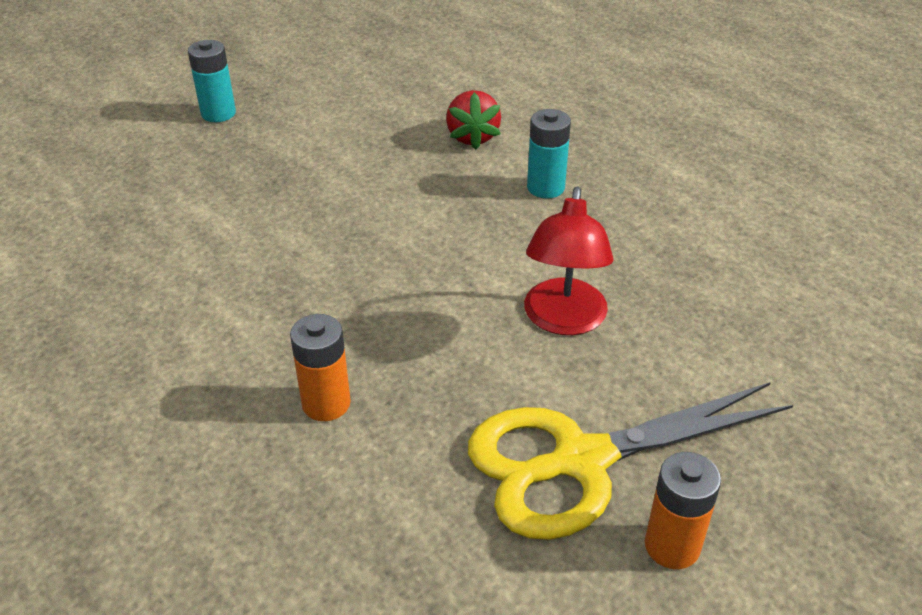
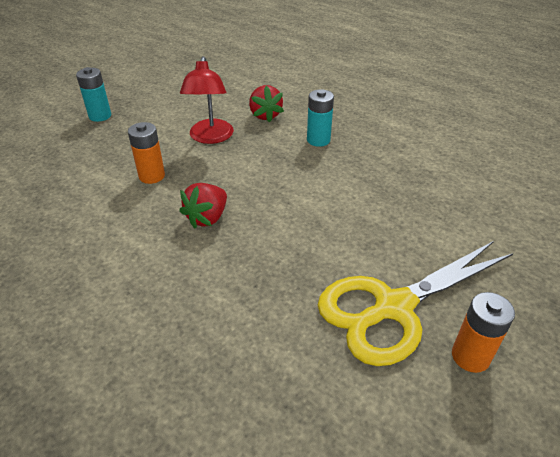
camera: 10 degrees left, 0 degrees up
(326, 403) = (213, 292): orange battery -> orange battery (152, 176)
(343, 293) = (207, 218): none -> red strawberry
(563, 320) = (354, 218): red lamp -> red lamp (210, 137)

